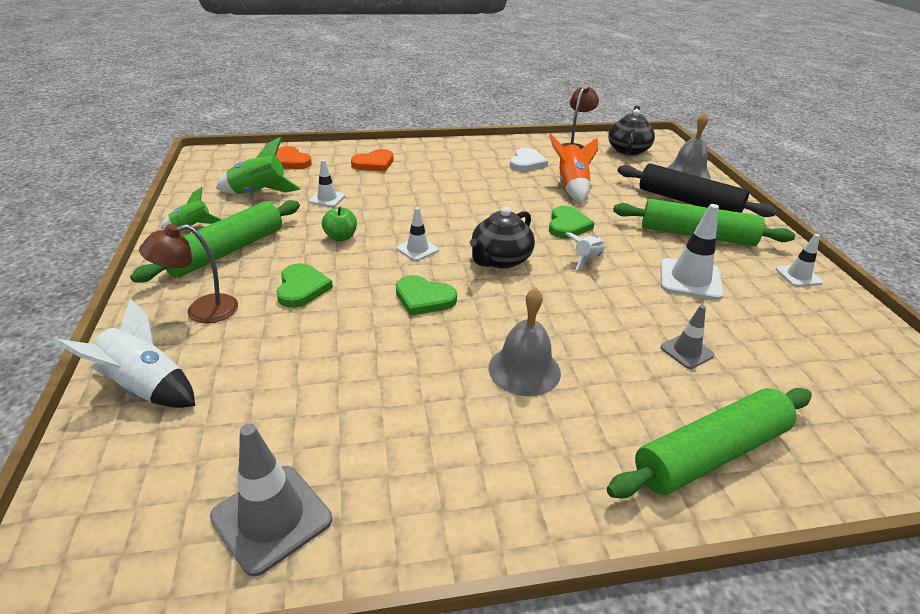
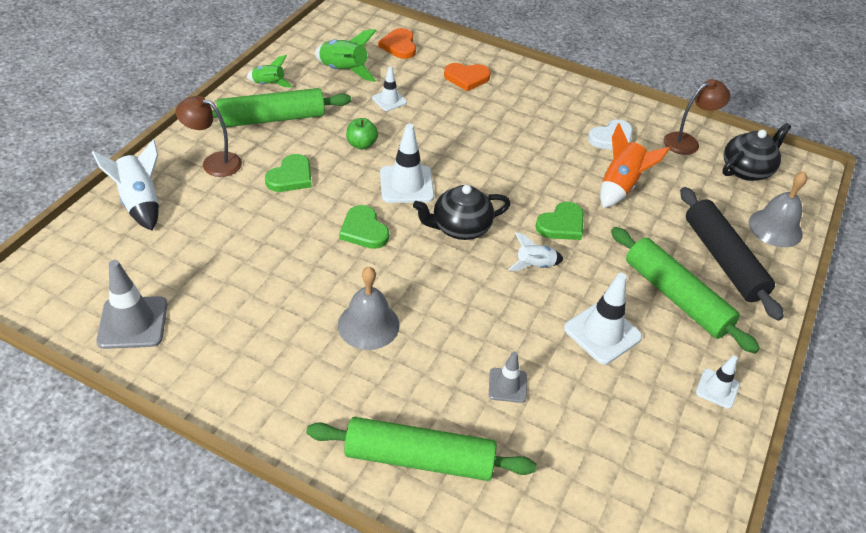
camera: 35 degrees right, 10 degrees up
(417, 249) = (406, 184): white traffic cone -> white traffic cone, size x1.70

